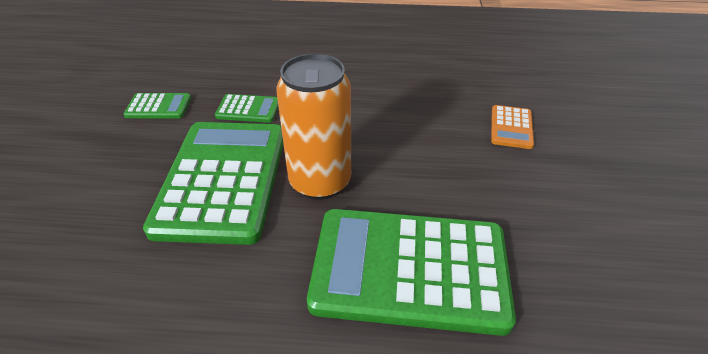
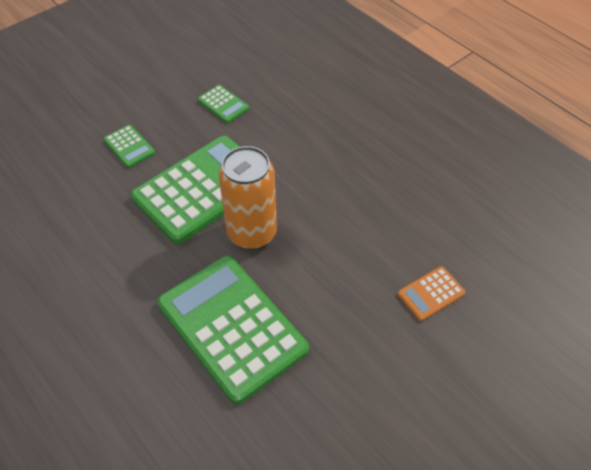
camera: 45 degrees right, 10 degrees up
(248, 109) = (272, 144): green calculator -> green calculator (129, 147)

